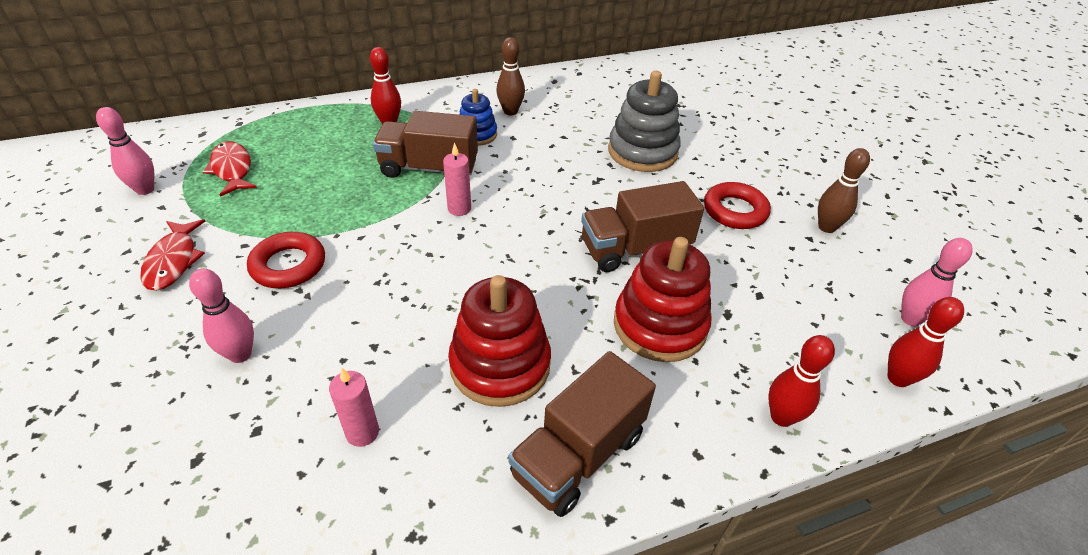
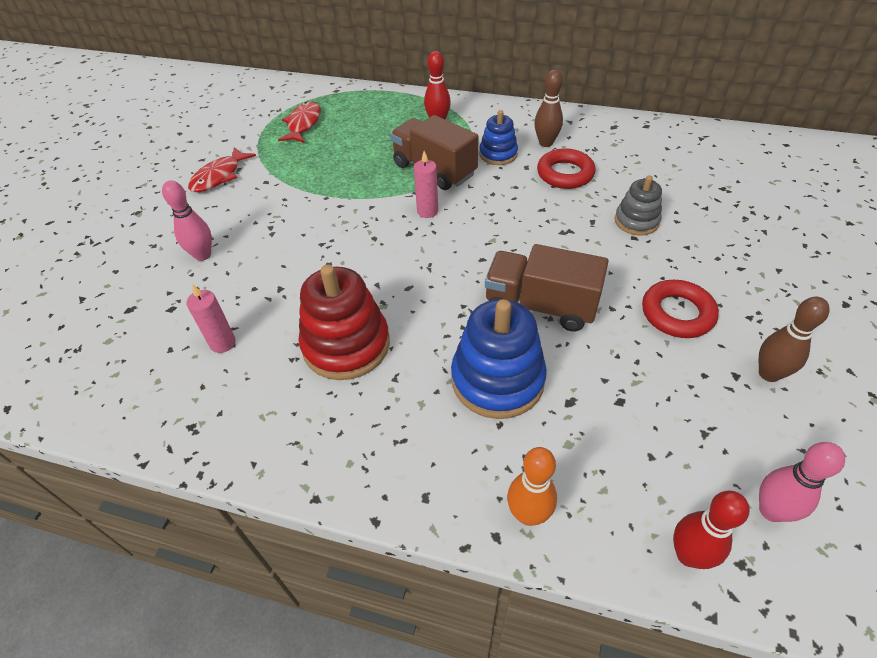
camera: 40 degrees right, 5 degrees up
(145, 189) = (243, 121): pink bowling pin -> none
(288, 265) = (278, 207): red ring -> red ring (565, 174)
(578, 455) = (337, 441): brown truck -> none
(642, 152) = (636, 221): grey stacking toy -> grey stacking toy, size x0.59
(659, 325) = (497, 379): red stacking toy -> blue stacking toy
(781, 417) = (528, 514): red bowling pin -> orange bowling pin

